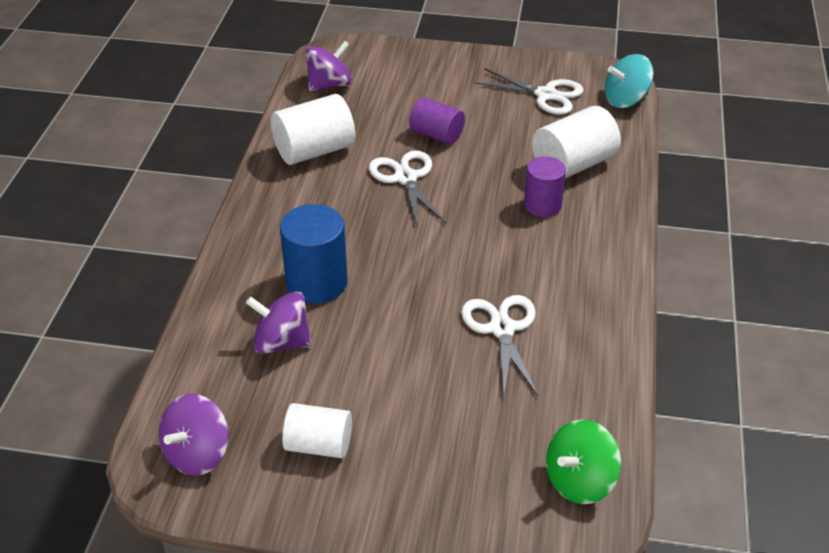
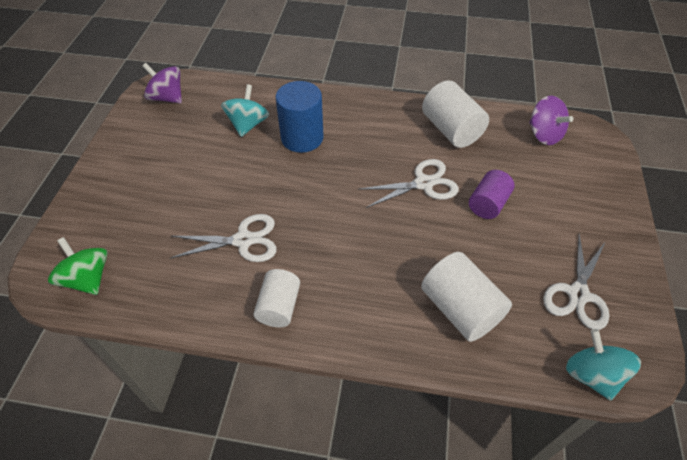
camera: 90 degrees right, 10 degrees up
(281, 342) = (248, 124): purple spinning top -> turquoise spinning top
(319, 445) = (159, 145): white cylinder -> white cylinder (279, 307)
(542, 205) = (395, 278): purple cylinder -> none

